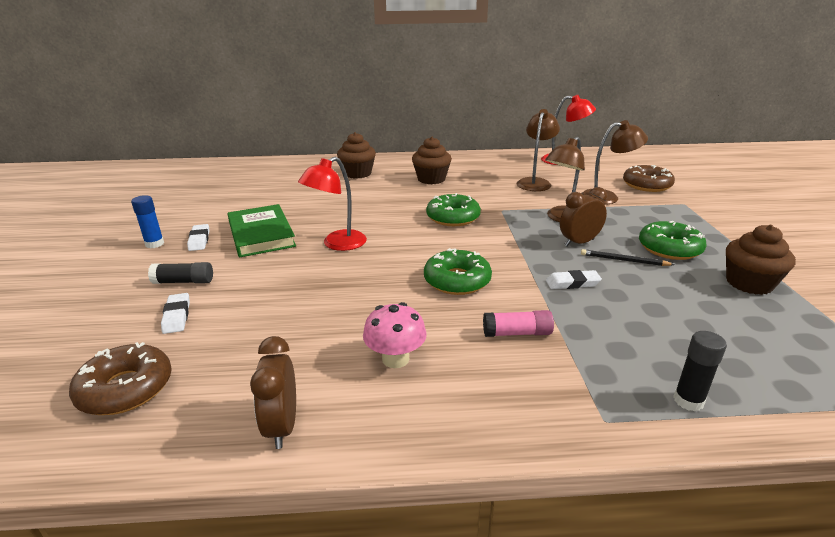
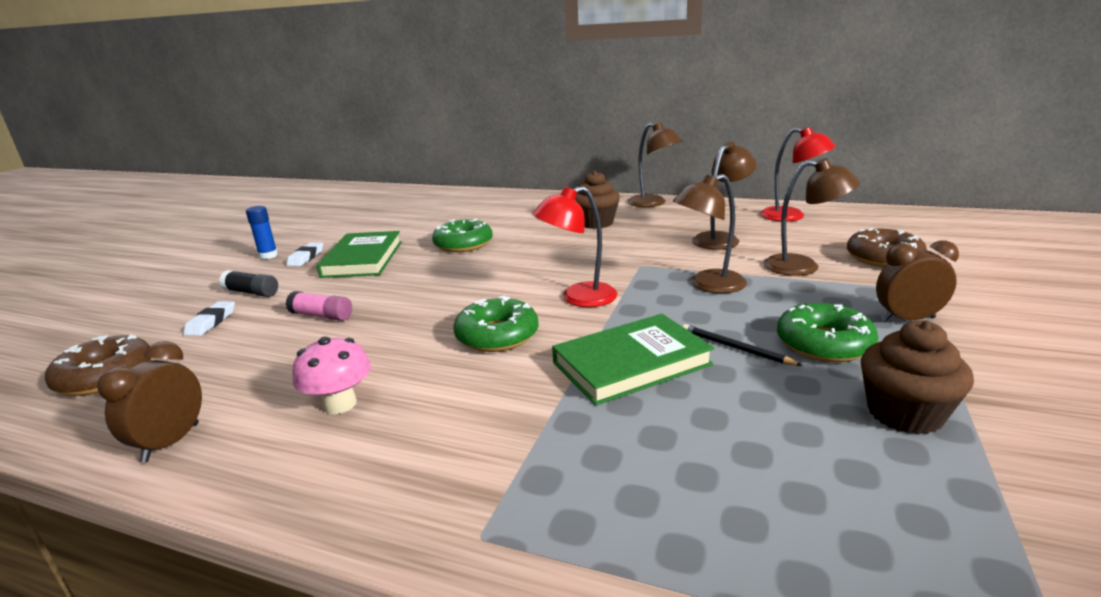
camera: 25 degrees right, 5 degrees down
(337, 244) = (420, 278): red lamp -> red lamp (578, 298)
(357, 173) = (522, 210): brown cupcake -> none
(453, 217) = (572, 267): green donut -> green donut (463, 244)
(457, 158) = (653, 203): none -> brown lamp
(517, 333) = (496, 407): pink glue stick -> pink glue stick (322, 316)
(572, 283) = (631, 363): white eraser -> green book
(579, 242) = (697, 317): brown clock -> brown clock (907, 319)
(688, 401) = (618, 547): black glue stick -> none

